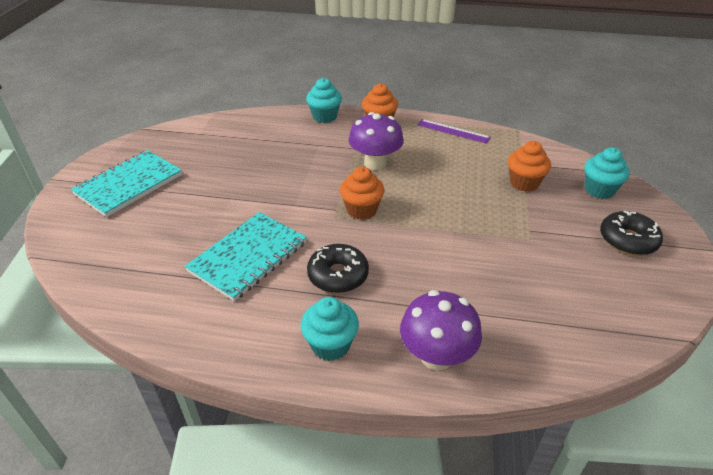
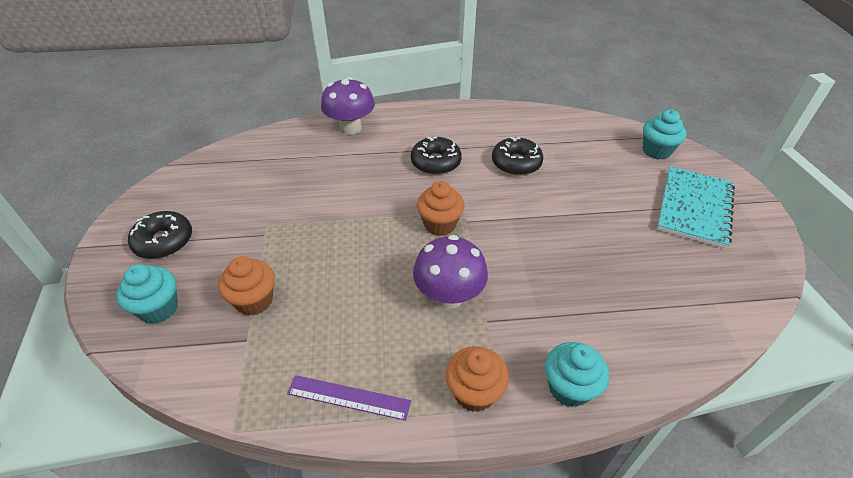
camera: 165 degrees right, 5 degrees up
(248, 257) = (516, 163): turquoise notebook -> black donut
(330, 345) = (421, 122): turquoise cupcake -> turquoise cupcake (656, 151)

